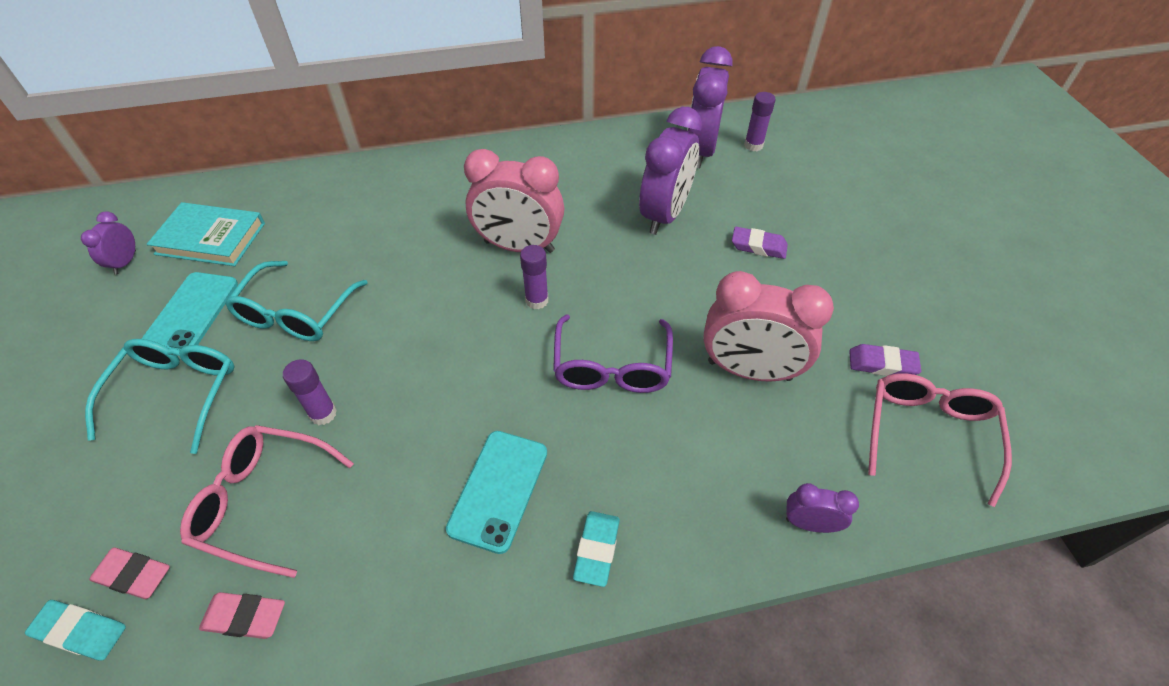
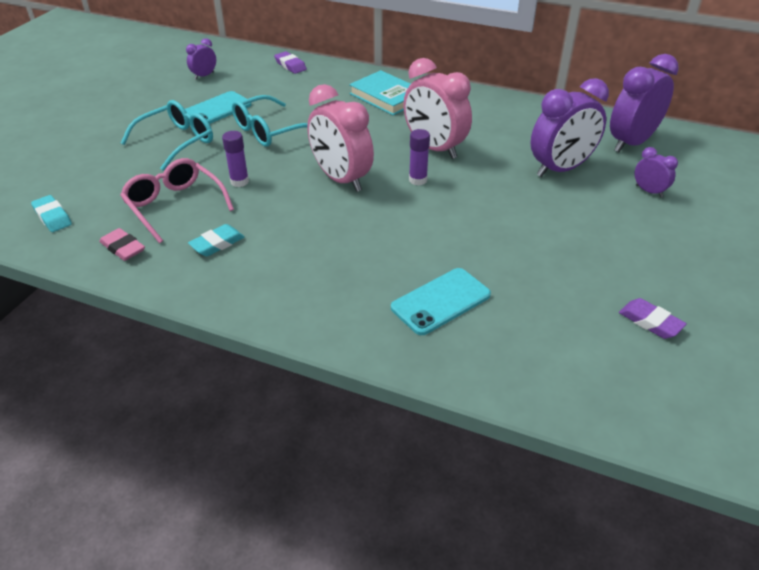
camera: 35 degrees right, 10 degrees down
(133, 575) = (92, 207): pink eraser -> none
(211, 238) = (256, 80): turquoise book -> turquoise book (386, 97)
(499, 490) = (301, 259): turquoise phone -> turquoise phone (441, 301)
(596, 550) = (329, 315): turquoise eraser -> turquoise eraser (217, 244)
(612, 367) = (433, 233): purple glasses -> none
(749, 370) = (532, 278): pink clock -> pink clock (341, 179)
(753, 145) = (683, 154): purple glue stick -> none
(758, 246) = (619, 214): purple eraser -> purple eraser (290, 65)
(809, 523) = (487, 376): purple clock -> purple clock (649, 191)
(928, 433) = (644, 377): pink glasses -> none

